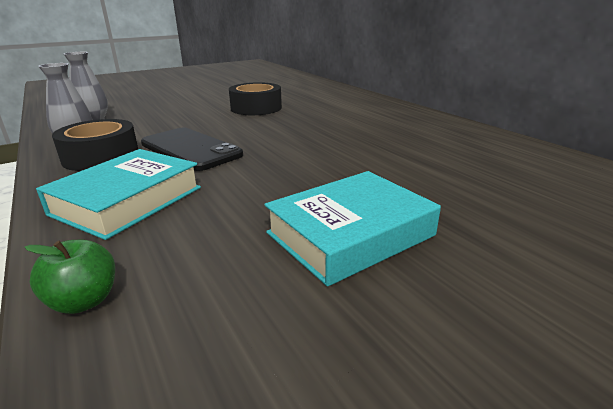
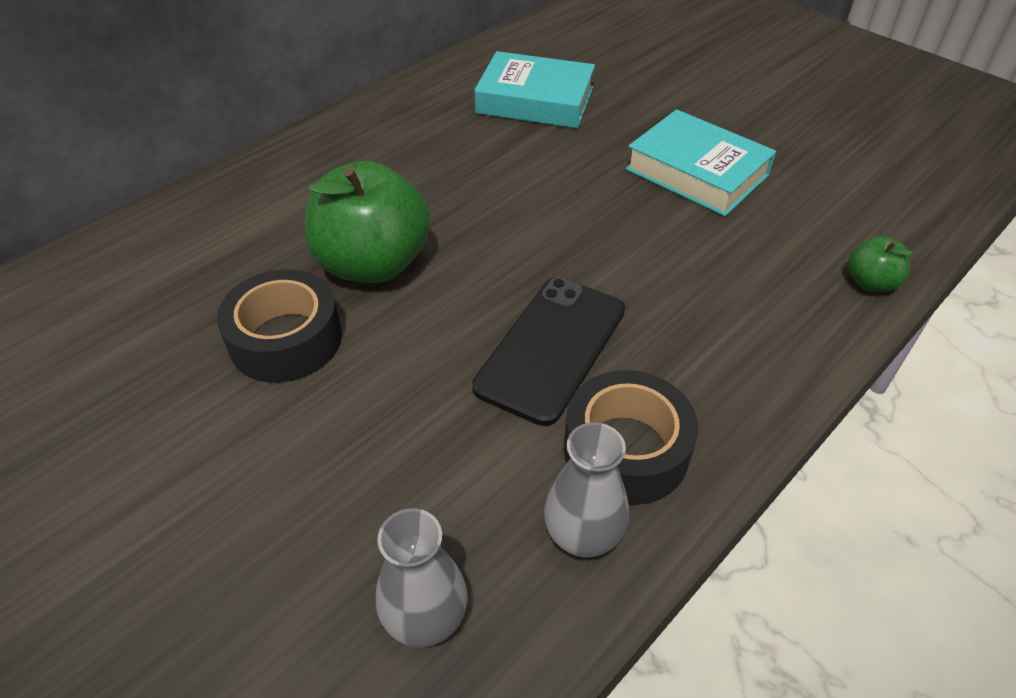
camera: 105 degrees left, 20 degrees up
(127, 201) = (731, 337): turquoise book -> turquoise book (535, 100)
(296, 121) = (373, 264): none -> green apple

